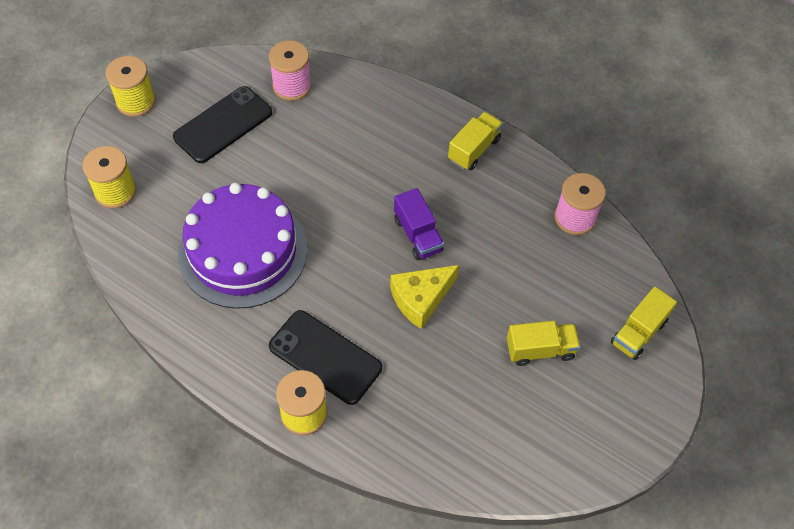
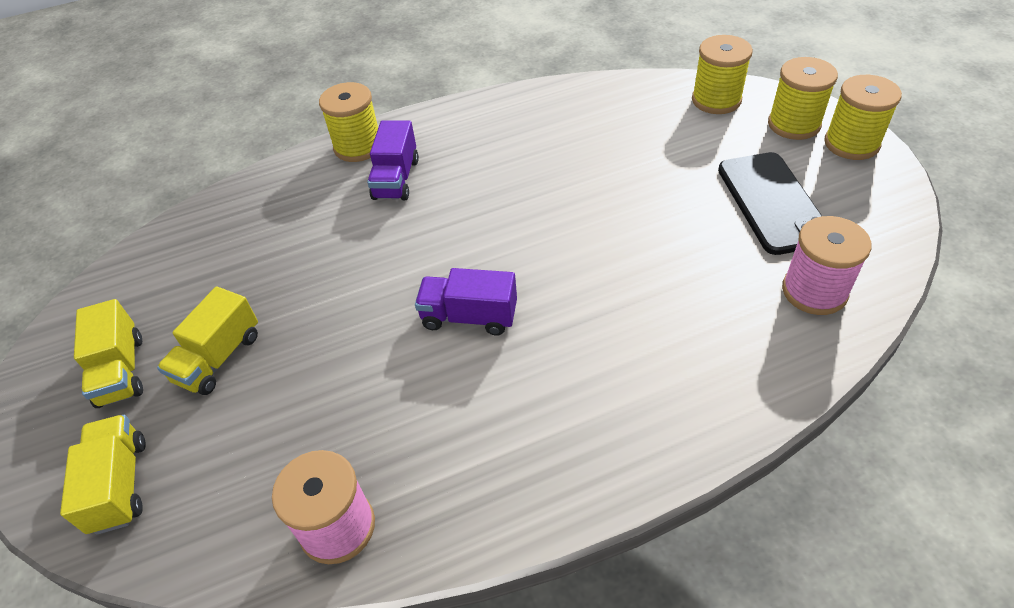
camera: 130 degrees right, 10 degrees down
(127, 137) = (794, 124): none -> yellow spool
(243, 251) = (570, 163): purple cake -> none
(325, 357) = (396, 179): black phone -> purple truck
(421, 299) = (385, 279): yellow cheese -> none
(474, 149) = (559, 460): yellow truck -> yellow truck (121, 370)

